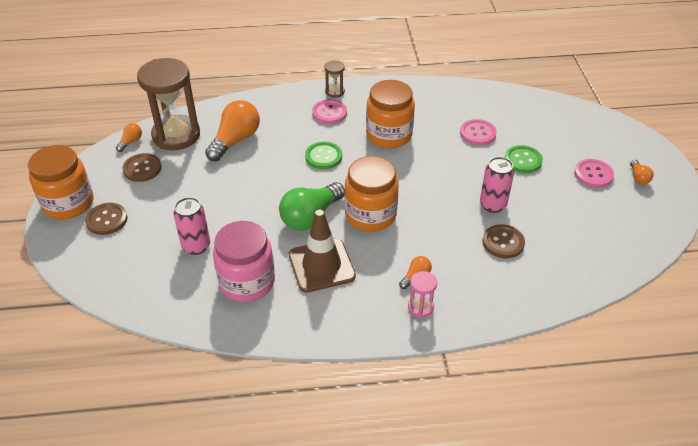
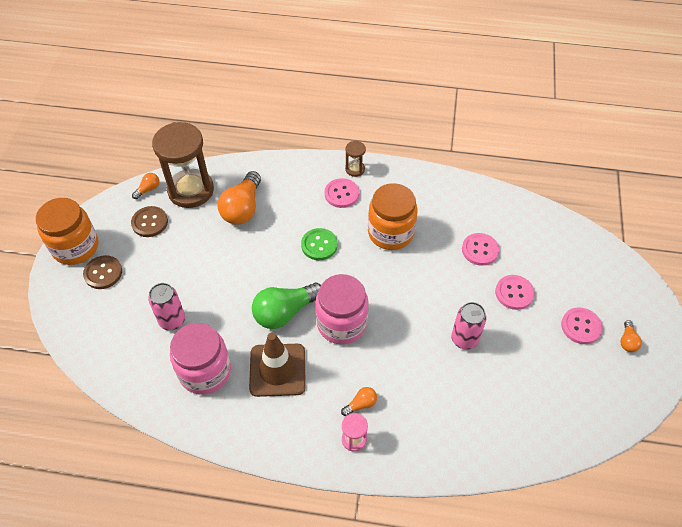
camera: 15 degrees right, 10 degrees up
(235, 140) = (243, 208): orange light bulb -> orange light bulb turned 150 degrees clockwise
(370, 215) = (341, 323): orange jar -> pink jar
(503, 242) = (459, 386): brown button -> none
(523, 160) = (514, 293): green button -> pink button

